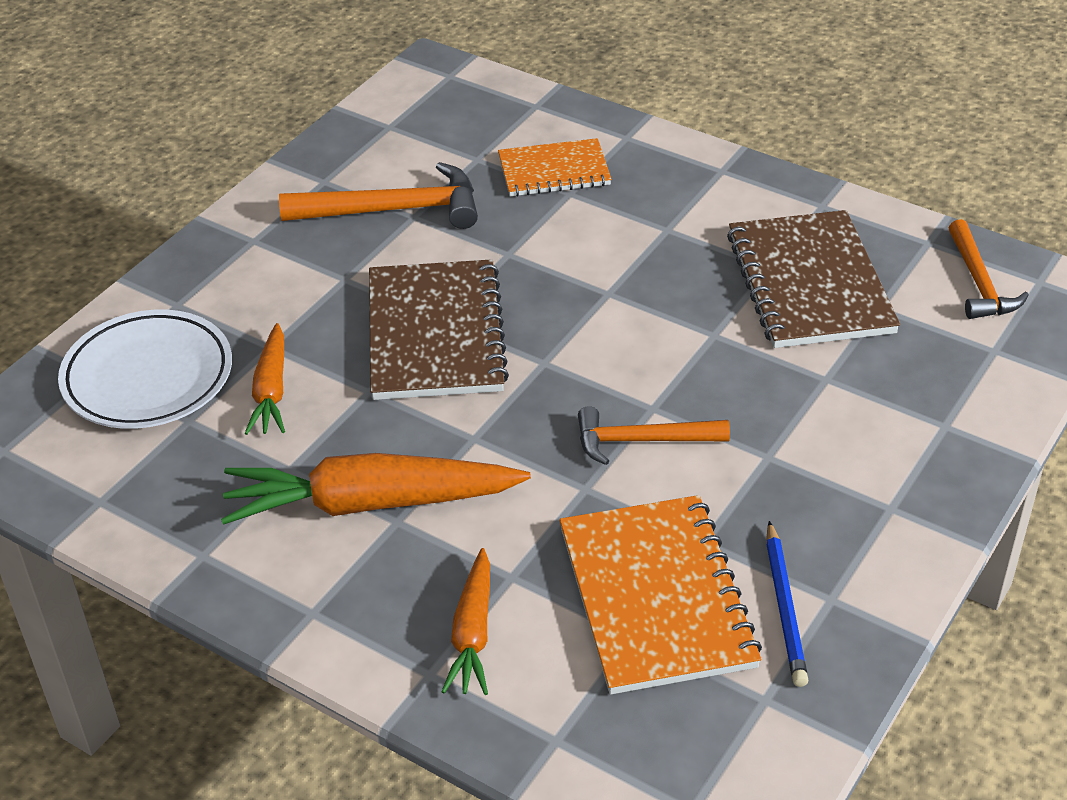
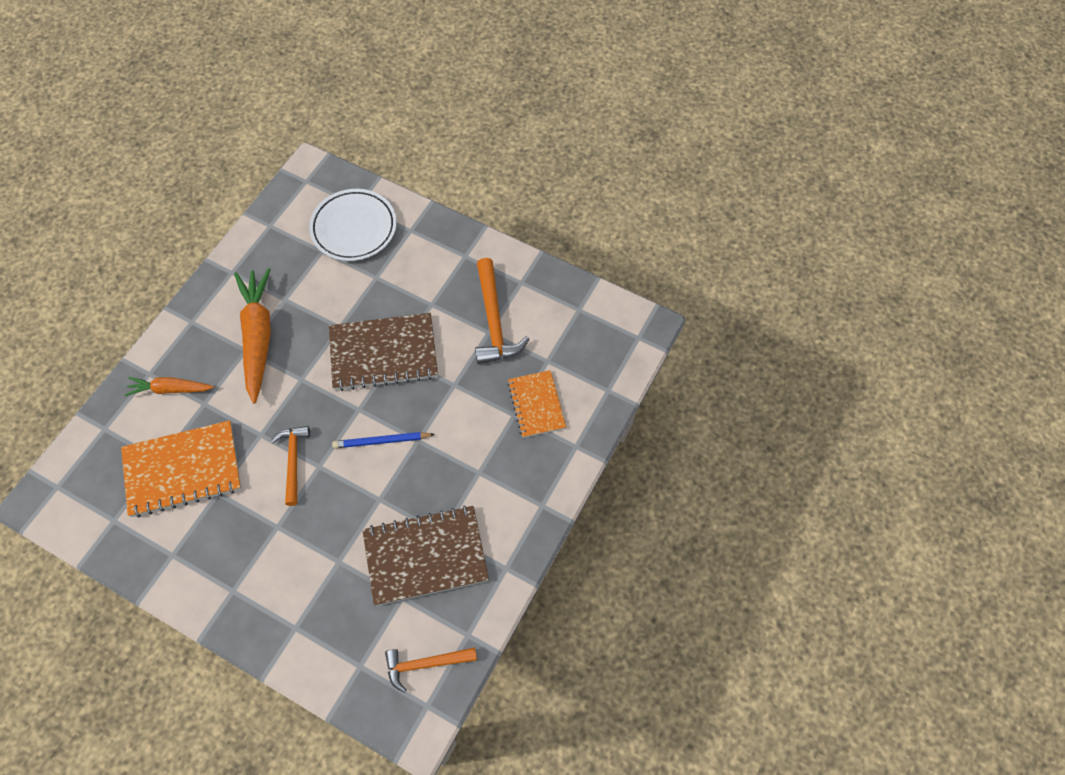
camera: 85 degrees right, 20 degrees up
(271, 390) = (341, 283): orange carrot -> none
(784, 607) = (169, 531): blue pencil -> blue pencil (382, 441)

